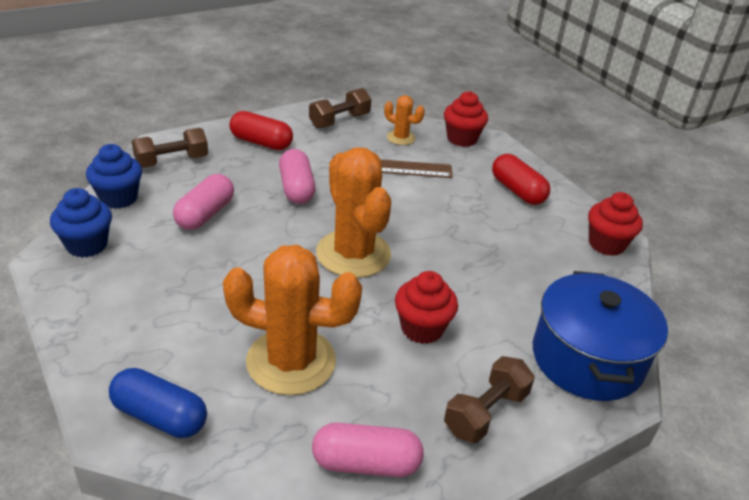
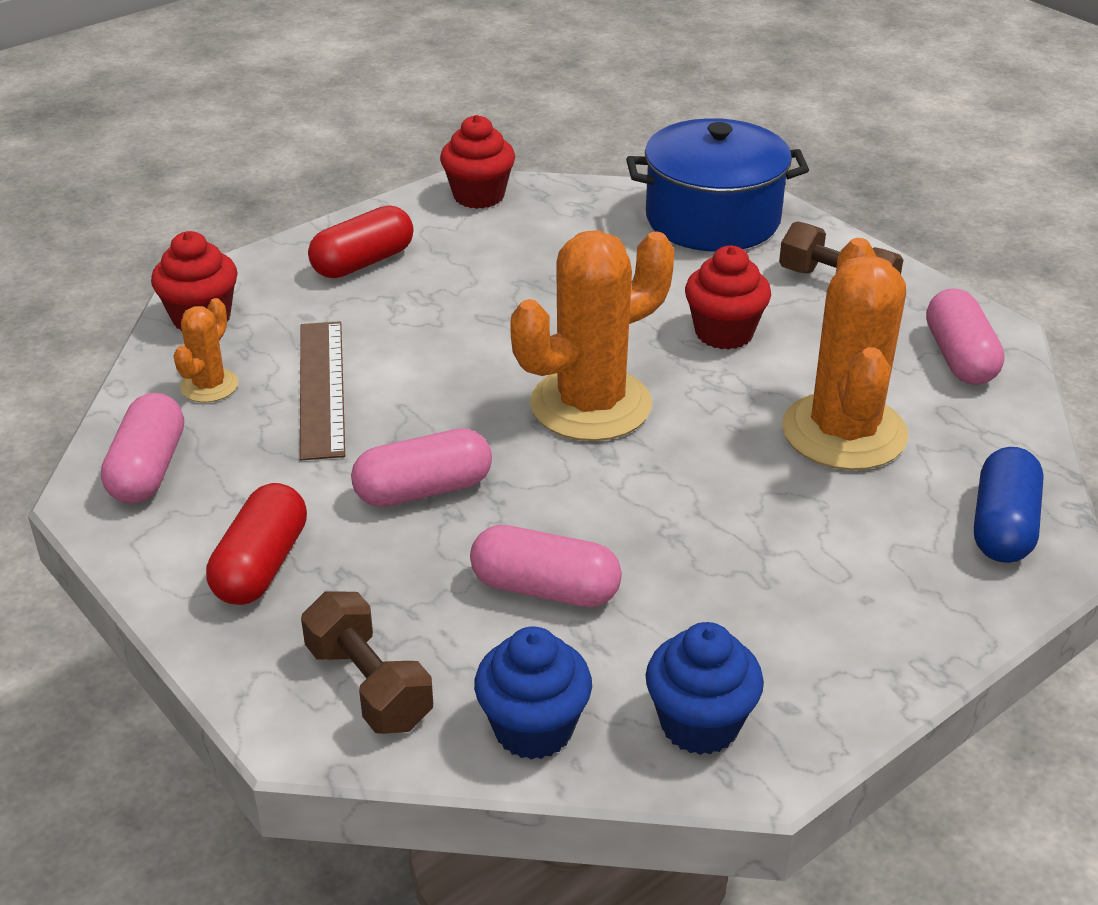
camera: 95 degrees left, 0 degrees up
(339, 121) = (148, 469): brown dumbbell -> pink capsule

